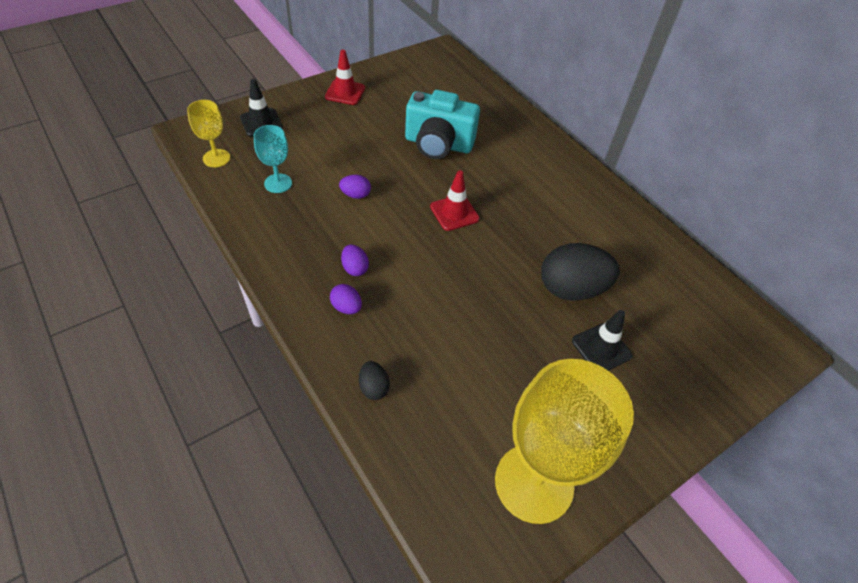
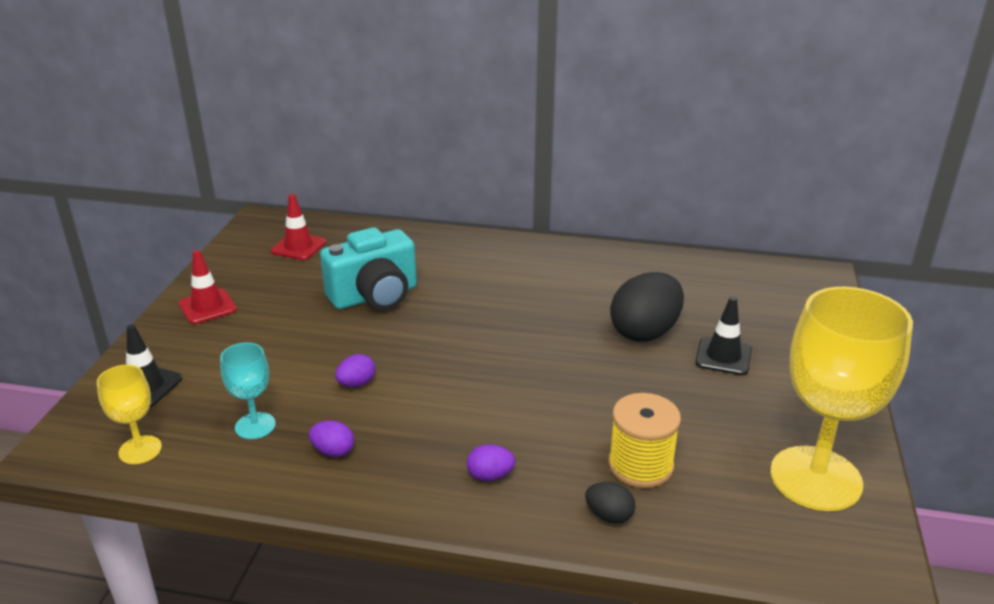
camera: 40 degrees left, 20 degrees down
(355, 268) = (449, 441): purple egg -> purple egg (333, 451)
(435, 374) = (640, 465): none -> yellow spool
(454, 213) = (472, 339): red traffic cone -> red traffic cone (298, 247)

